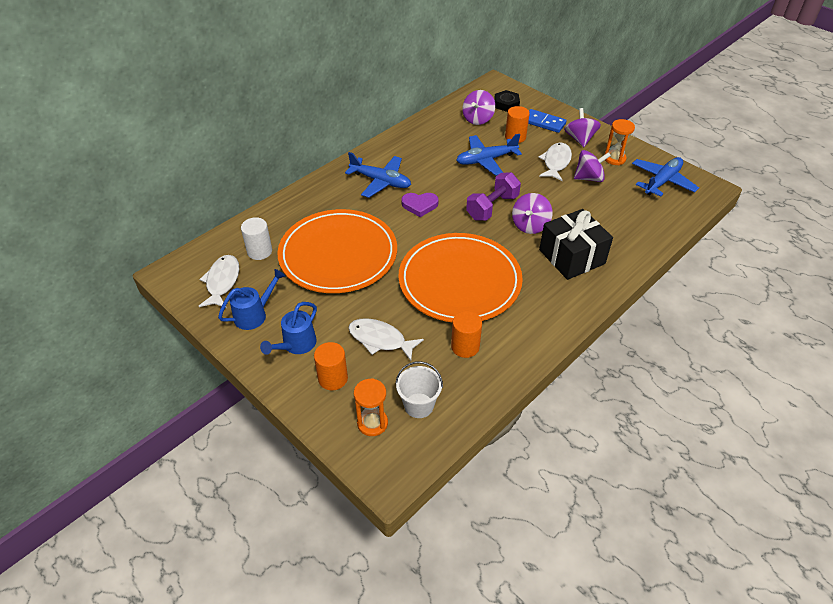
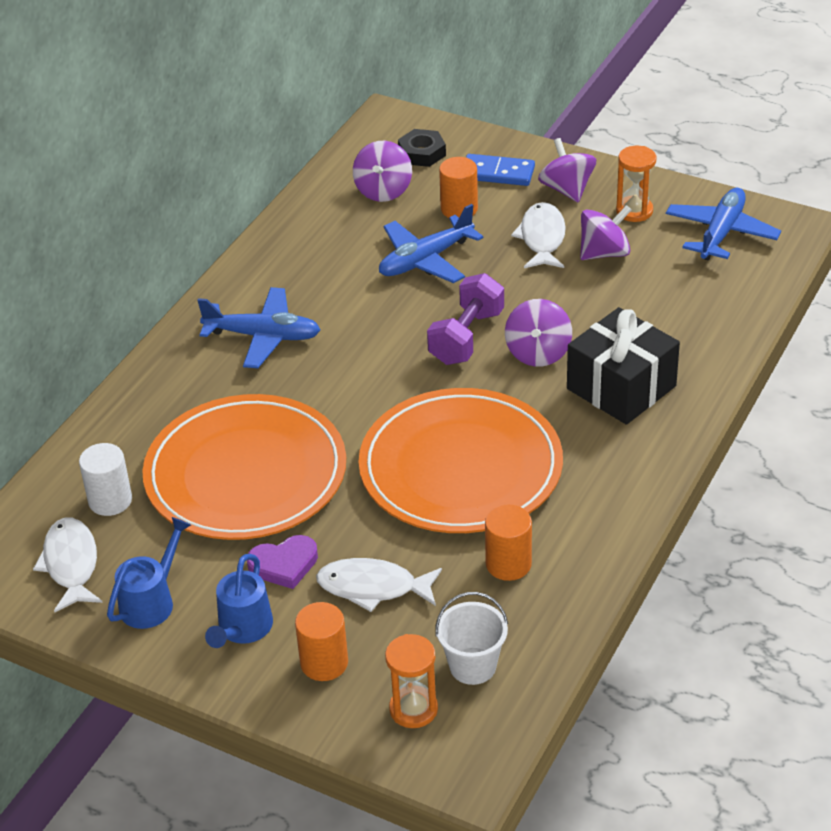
camera: 15 degrees left, 5 degrees down
(419, 205) = (346, 361): purple heart -> purple heart (284, 564)

